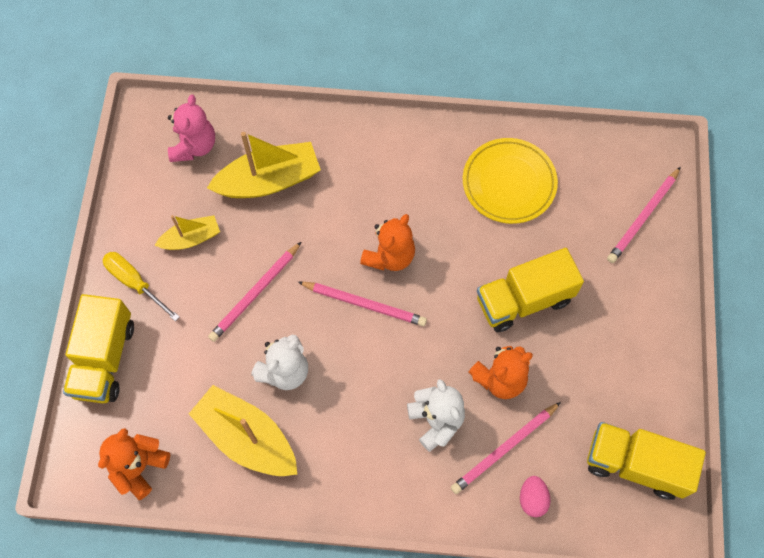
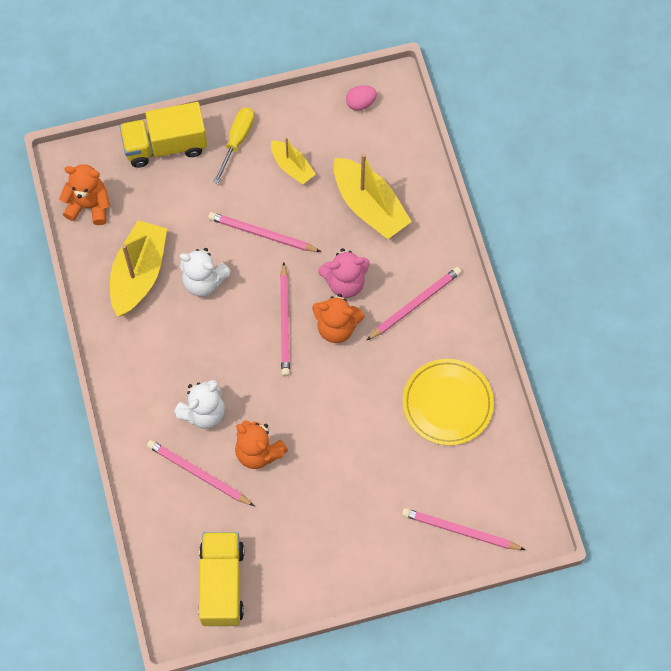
camera: 70 degrees right, 0 degrees up
(194, 146) = (378, 135): pink teddy bear -> pink teddy bear (345, 282)
(393, 176) = (415, 304): none -> pink pencil
(524, 300) = (338, 450): yellow truck -> none
(532, 499) = (164, 508): pink egg -> pink egg (360, 103)

